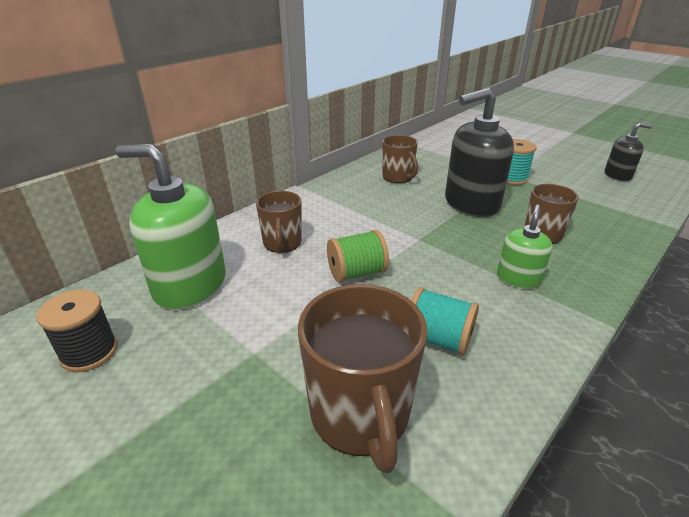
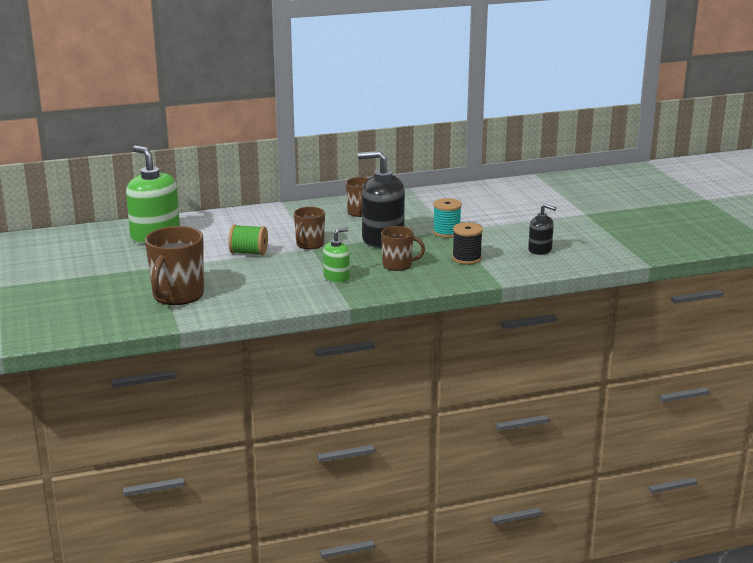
camera: 30 degrees right, 10 degrees down
(89, 352) = (88, 248): black spool -> black spool (466, 258)
(282, 243) = (226, 230): brown mug -> brown mug (309, 244)
(438, 339) = (249, 285): turquoise spool -> none

